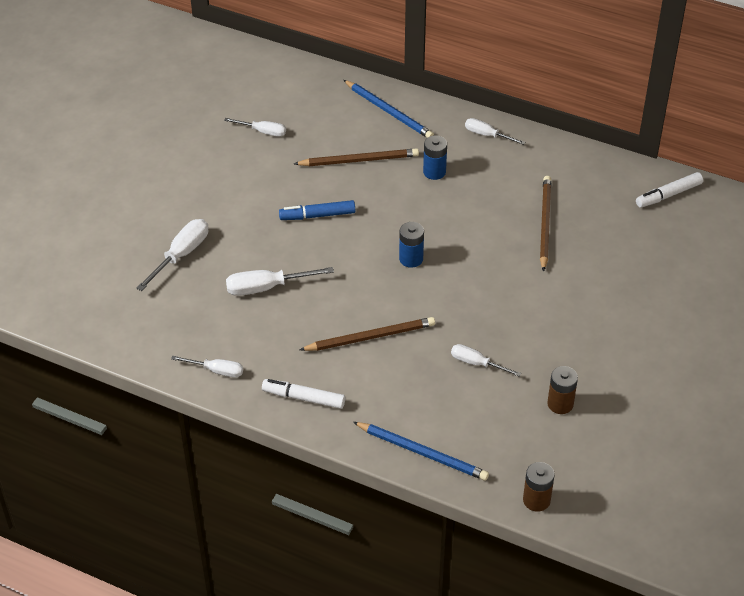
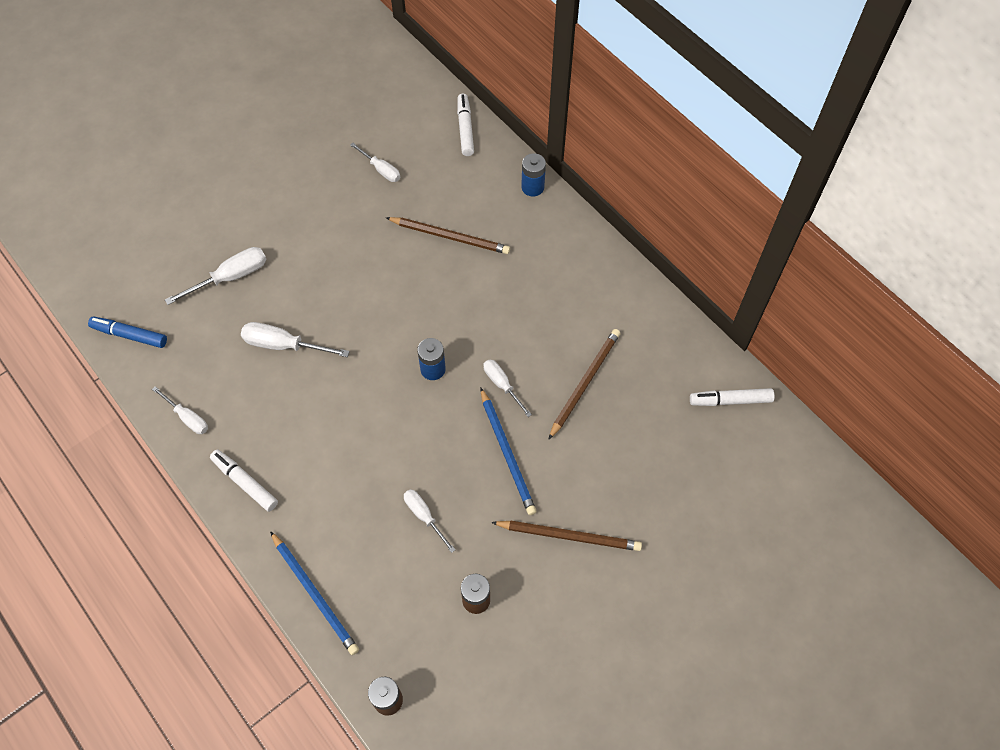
camera: 25 degrees right, 15 degrees up
(317, 78) = (465, 129): none -> white marker
(317, 215) = (375, 284): blue marker -> blue marker (130, 335)
(370, 337) = (344, 441): brown pencil -> brown pencil (569, 536)
(389, 112) = (510, 192): blue pencil -> blue pencil (507, 453)
(434, 172) = (513, 278): blue battery -> blue battery (532, 187)
(487, 135) = (589, 256): white screwdriver -> white screwdriver (502, 385)

